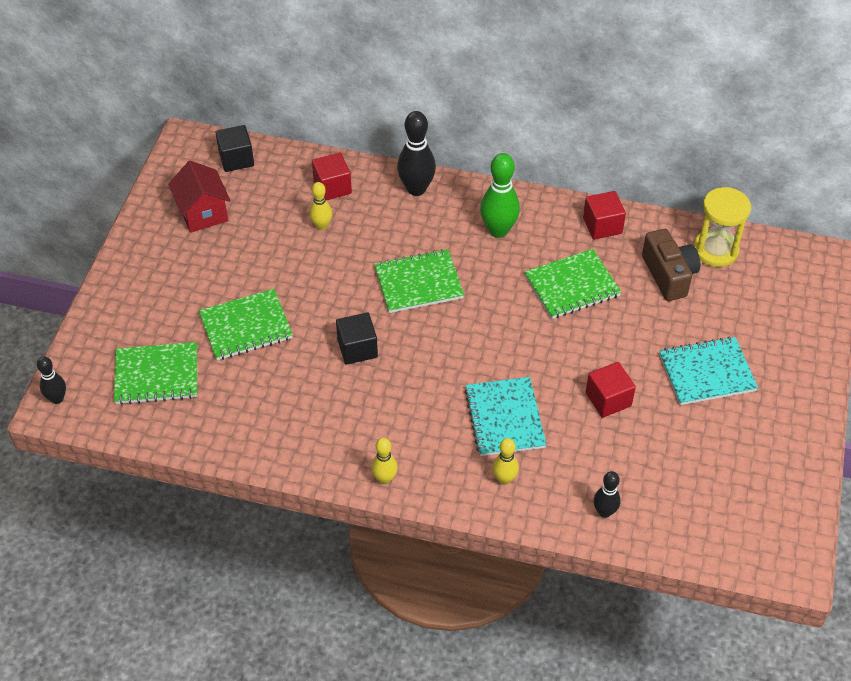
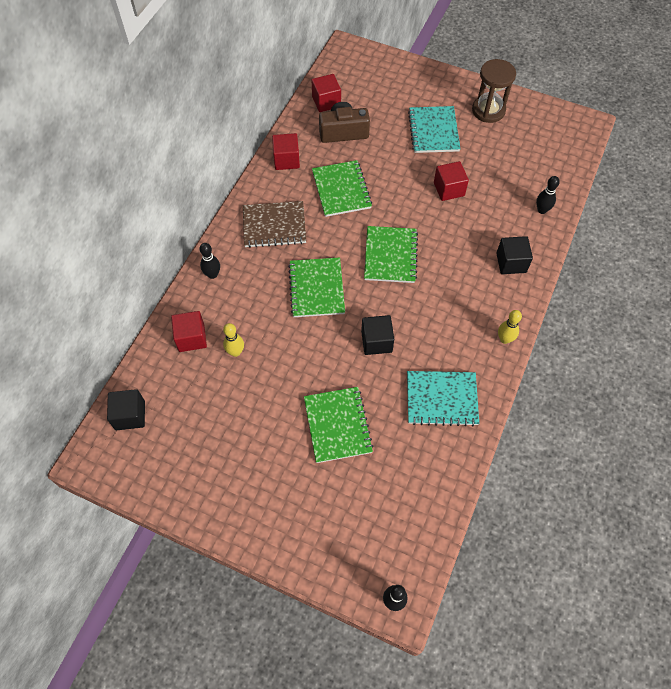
camera: 80 degrees left, 10 degrees up
(157, 375) = (379, 506): green notebook -> green notebook (390, 255)
(203, 213) = (192, 451): red house -> none
(416, 189) = (212, 274): black bowling pin -> black bowling pin, size x0.58
(498, 230) = (274, 225): green bowling pin -> brown notebook
(504, 479) = (511, 263): yellow bowling pin -> black cube
(505, 418) = (457, 253): turquoise notebook -> turquoise notebook (441, 399)
(715, 250) = (326, 102): yellow hourglass -> red cube
(771, 435) = (488, 110): none -> brown hourglass

